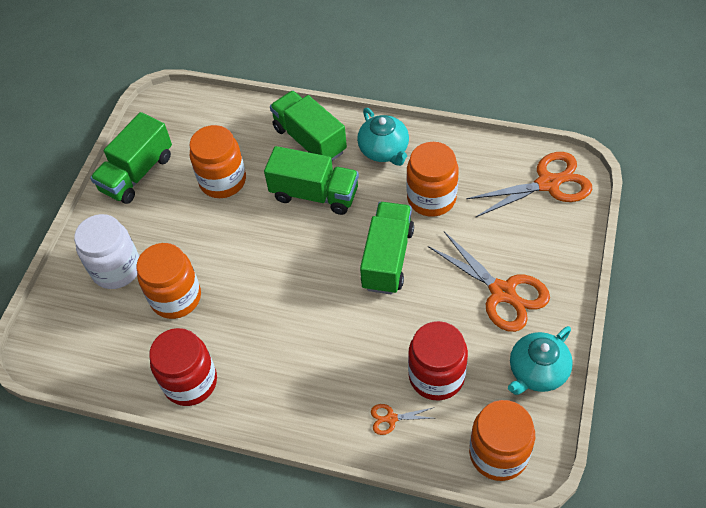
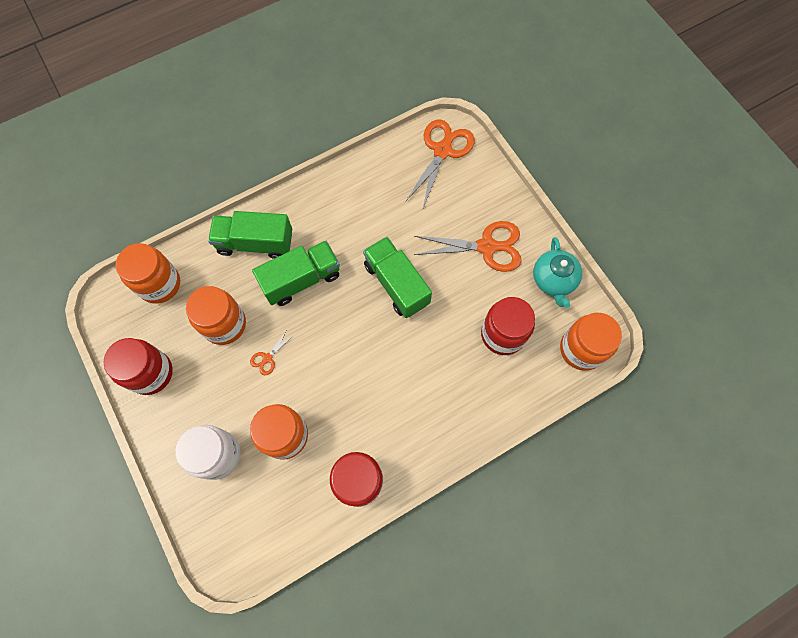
camera: 50 degrees left, 15 degrees up
(137, 173) = (151, 373): green truck -> red jar
(384, 150) = (316, 209): turquoise teapot -> none
(391, 418) = (504, 385): orange scissors -> orange scissors (267, 358)
(431, 198) = (381, 219): orange jar -> orange jar (159, 284)

